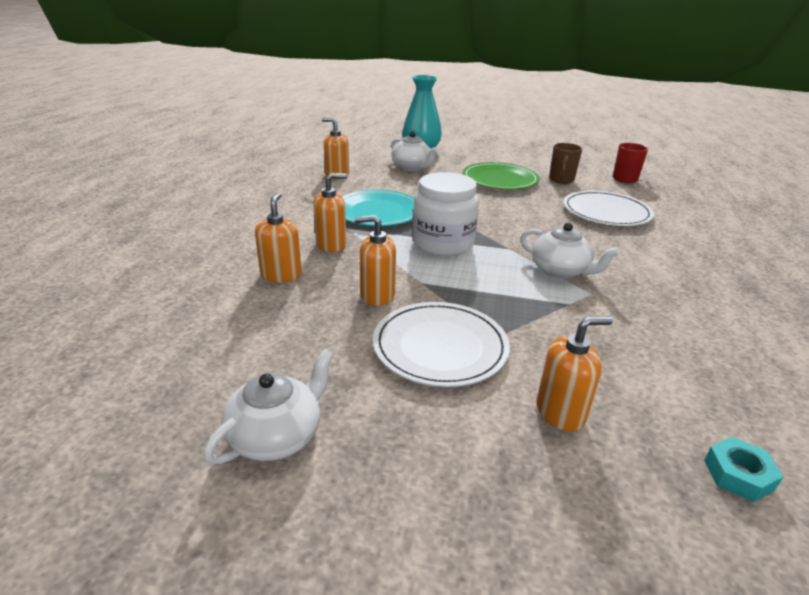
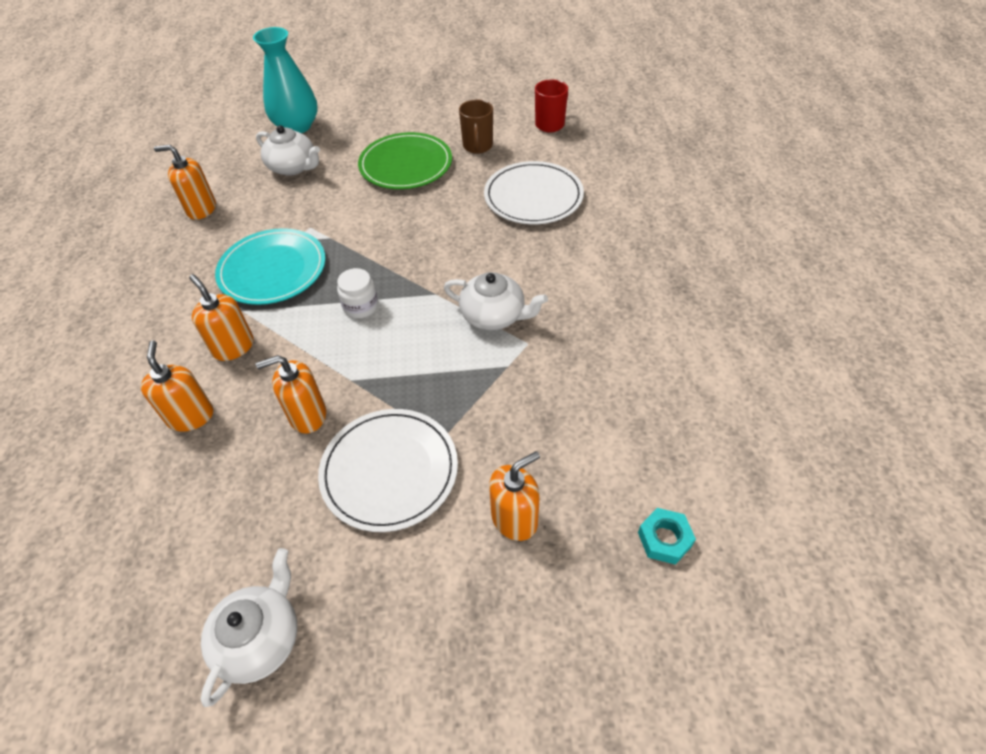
camera: 15 degrees left, 20 degrees up
(331, 245) = (233, 347): orange soap dispenser -> orange soap dispenser turned 90 degrees counterclockwise
(443, 243) = (361, 306): white jar -> white jar, size x0.51

